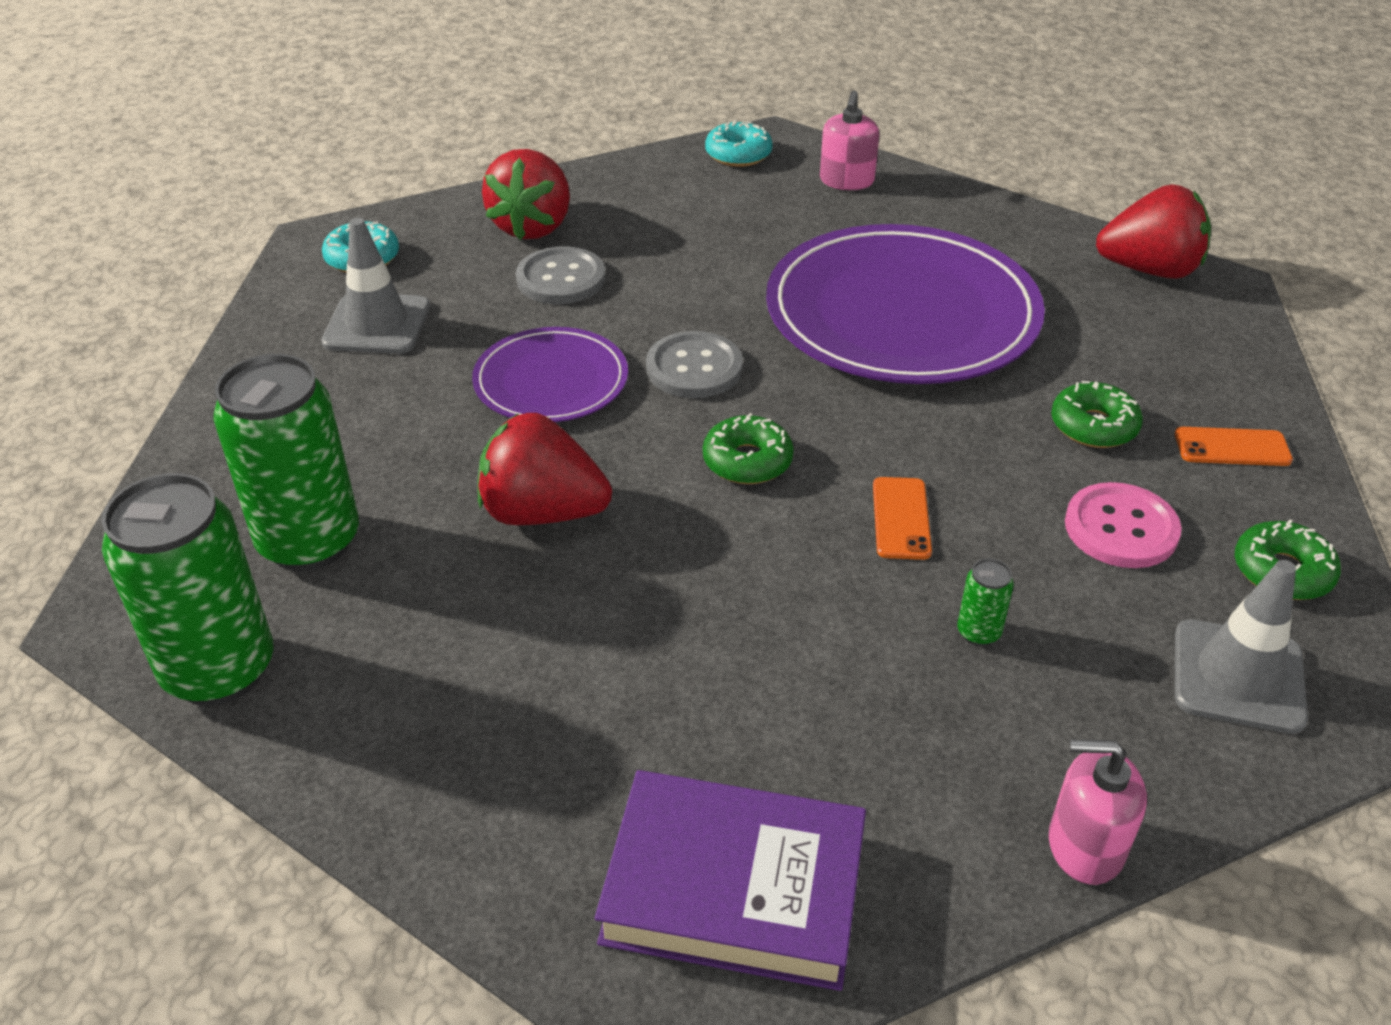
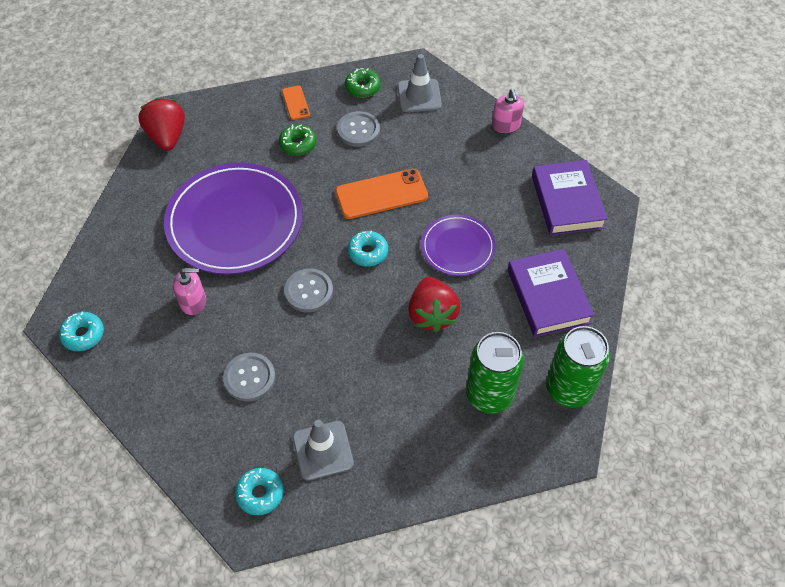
camera: 110 degrees left, 15 degrees up
(463, 723) = (548, 296): none -> purple book
(533, 226) = (198, 414): red strawberry -> none
(551, 381) = (341, 347): purple plate -> purple plate (457, 247)
(747, 461) = (368, 252): green donut -> turquoise donut
(846, 181) = (105, 272): pink soap dispenser -> pink soap dispenser (193, 301)
(901, 518) = (381, 194): orange phone -> orange phone, size x1.89
(978, 632) = (431, 162): green can -> none
(1121, 528) = (358, 130): pink button -> grey button

